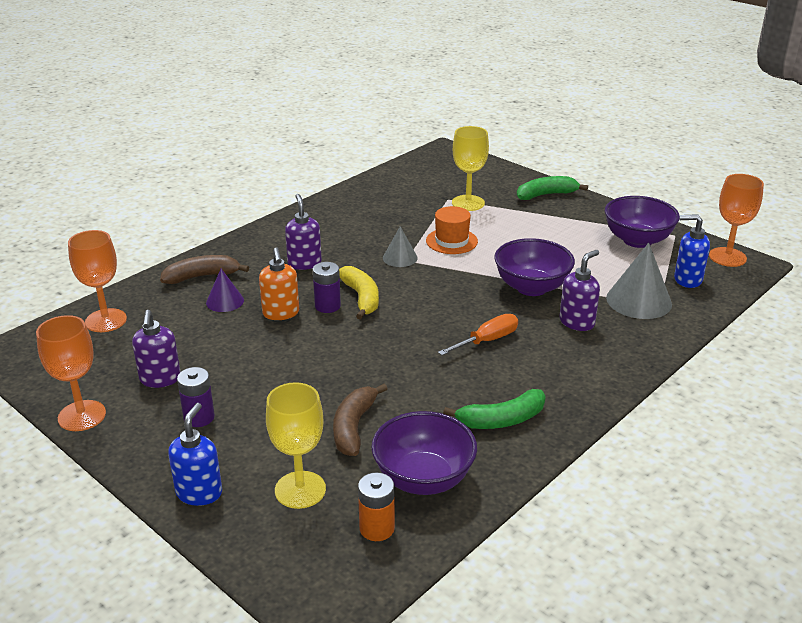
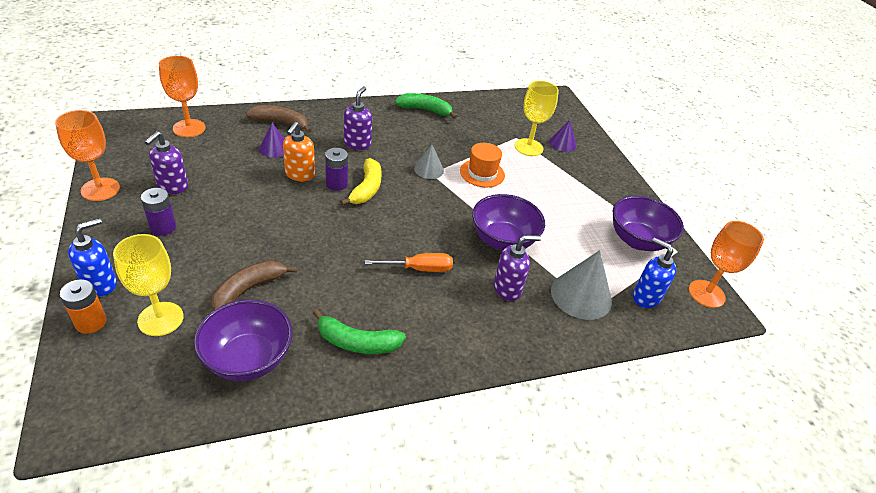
camera: 25 degrees right, 10 degrees up
(377, 528) = (173, 381): orange battery -> orange battery (91, 322)
(493, 188) = (562, 143): none -> purple cone
(546, 195) = (600, 167): green banana -> green banana (425, 110)

